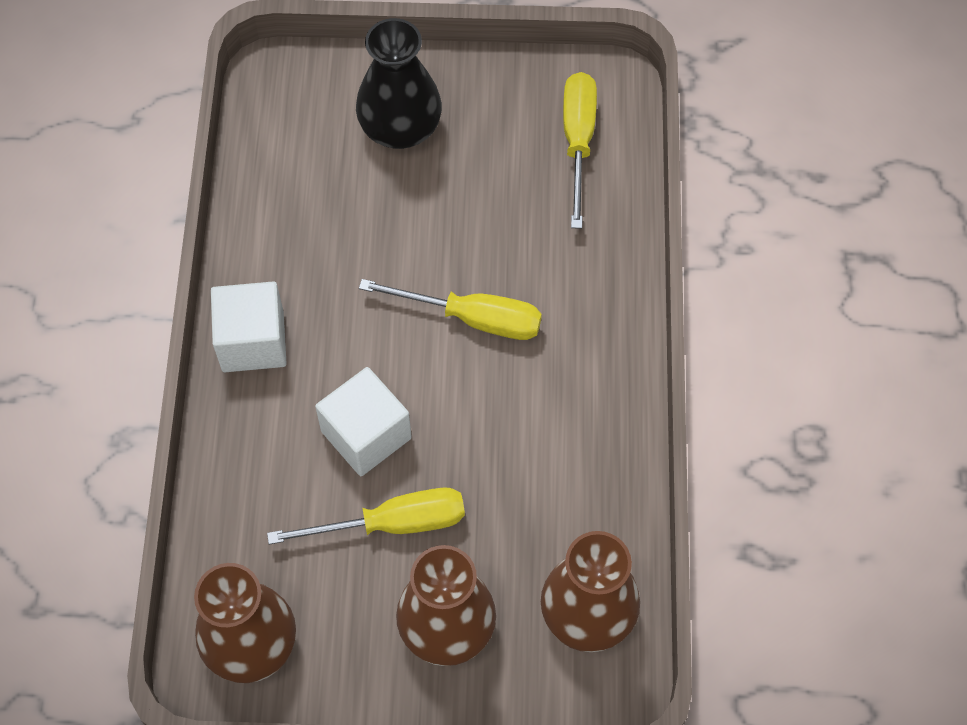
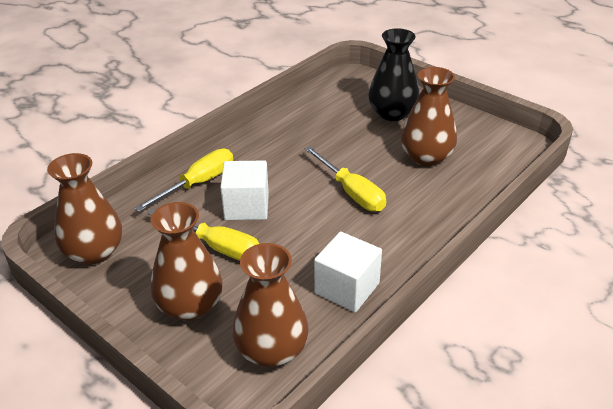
camera: 40 degrees right, 25 degrees down
(253, 341) = (237, 149): white cube -> white cube (347, 288)
(512, 189) = (426, 157): none -> brown vase
(578, 141) = (481, 156): yellow screwdriver -> yellow screwdriver (198, 183)

